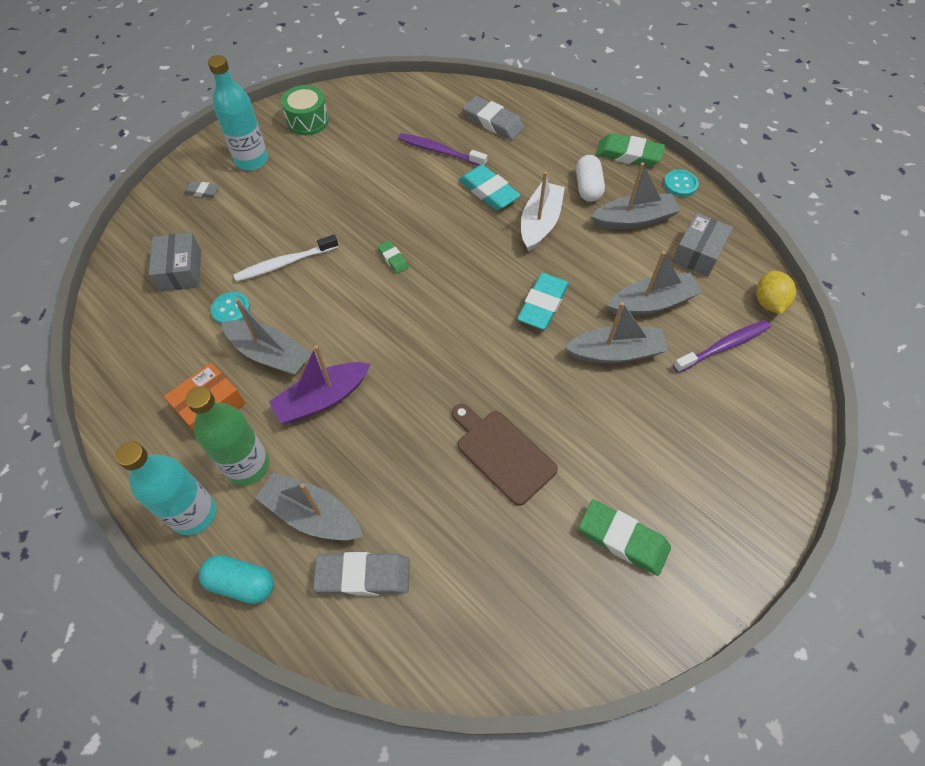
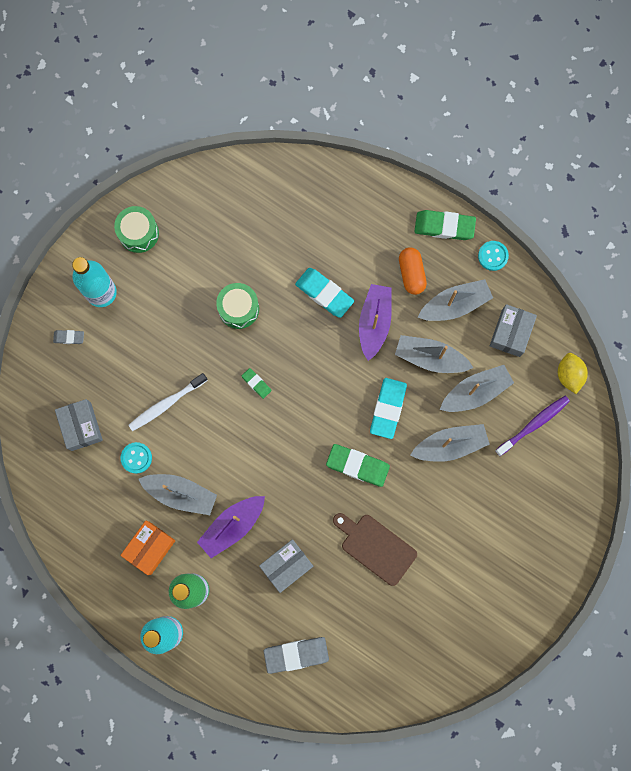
camera: 10 degrees left, 20 degrees up
(241, 583) = (216, 674): turquoise capsule -> none
(312, 514) = (250, 618): grey boat -> grey boat (430, 357)
(379, 457) = (286, 566): none -> grey box
(392, 192) = (238, 309): none -> green drum
(439, 151) = (271, 251): purple toothbrush -> none
(493, 122) = (314, 205): grey eraser -> none
(540, 223) = (374, 322): white boat -> purple boat
(588, 187) = (411, 274): white capsule -> orange capsule
(623, 539) = (468, 597): green eraser -> green eraser (357, 465)

